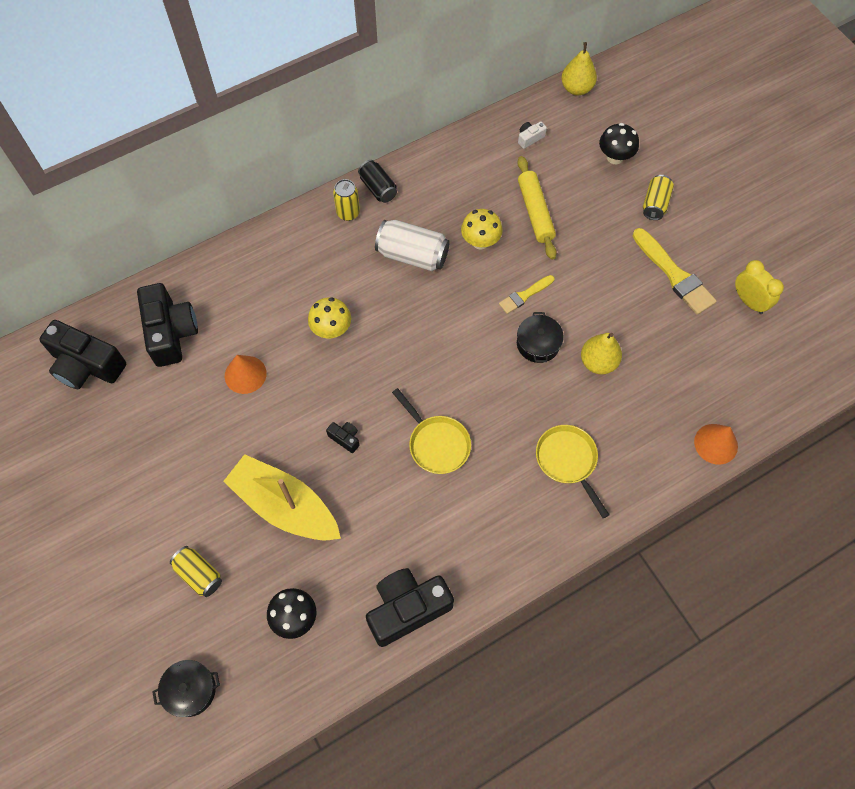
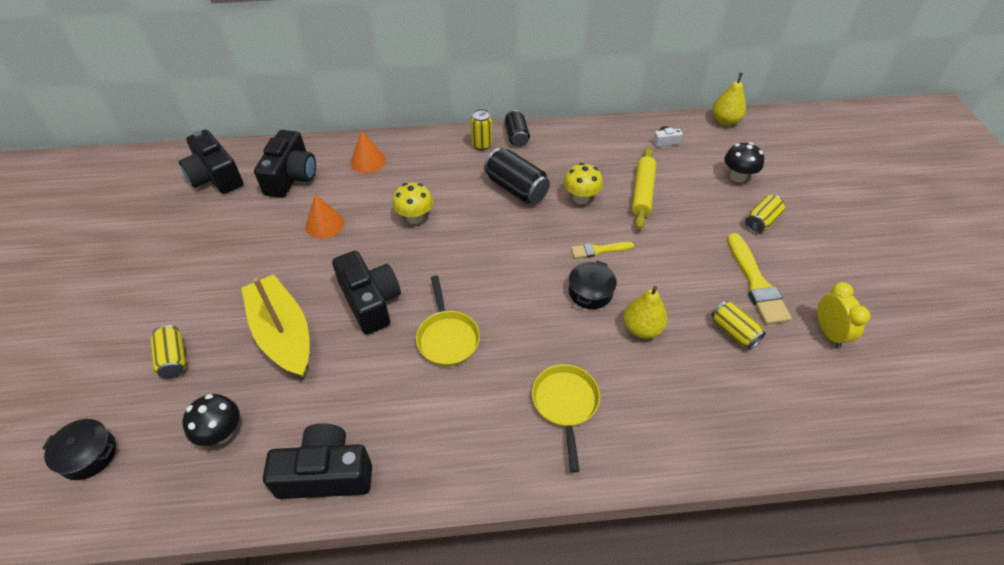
camera: 25 degrees right, 15 degrees down
(345, 438) = (370, 301): black camera -> black camera, size x2.35
(412, 255) = (516, 189): white can -> black can
(674, 333) = (733, 332): none -> yellow can
(716, 444) = (736, 453): orange cone -> orange cone (368, 161)

